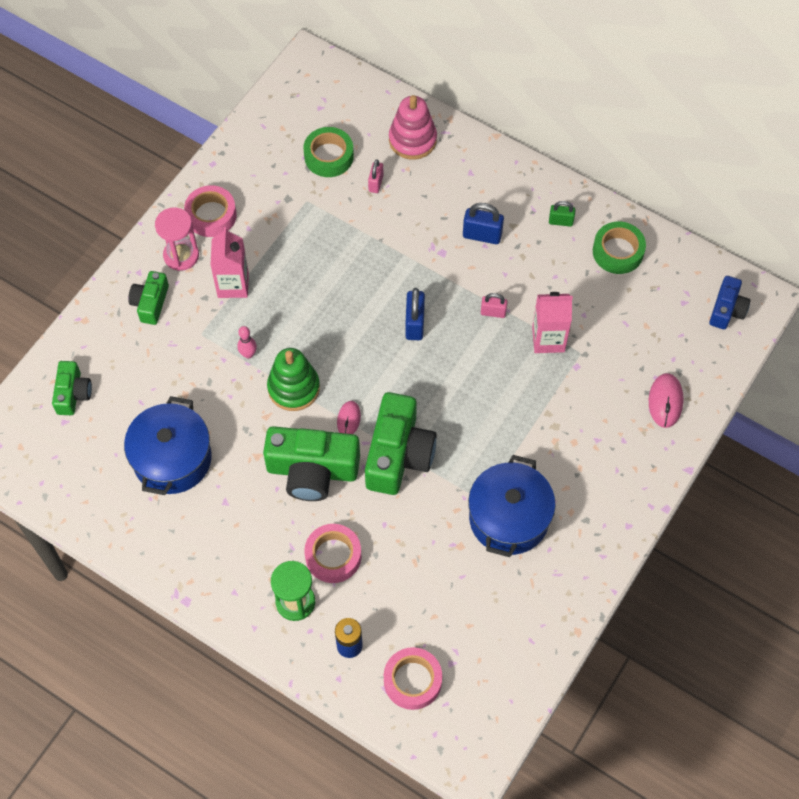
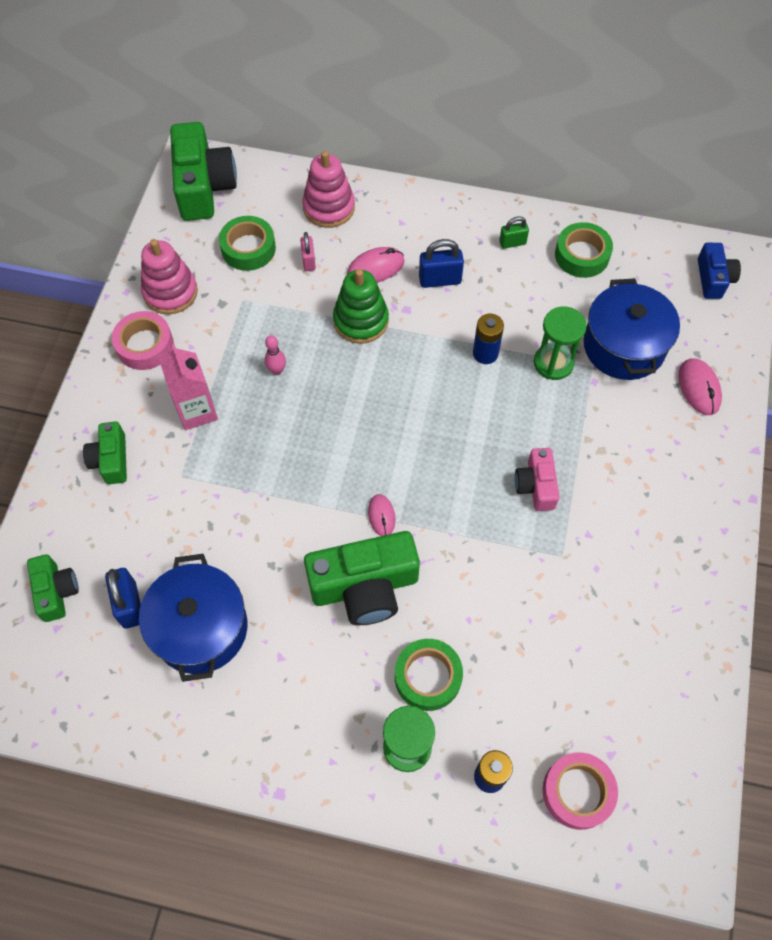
camera: 20 degrees left, 0 degrees up
(181, 255) = (127, 397): pink hourglass -> none
(248, 354) = (242, 481): pink bowling pin -> pink bowling pin (277, 370)
(249, 175) = (170, 292): none -> pink stacking toy
(293, 388) = (307, 501): green stacking toy -> green stacking toy (361, 321)
(333, 556) = (428, 677): pink tape -> green tape
(398, 454) = (451, 536): green camera -> green camera (203, 186)
(414, 324) = (409, 391): blue padlock -> blue padlock (130, 605)
(431, 207) = (376, 268): none -> pink mouse
(486, 437) = (536, 486): none -> pink camera
(493, 312) = (485, 353): pink padlock -> blue battery
(509, 518) = (598, 565): blue pot -> blue pot (624, 346)
(548, 339) = (553, 363): pink carton -> green hourglass

